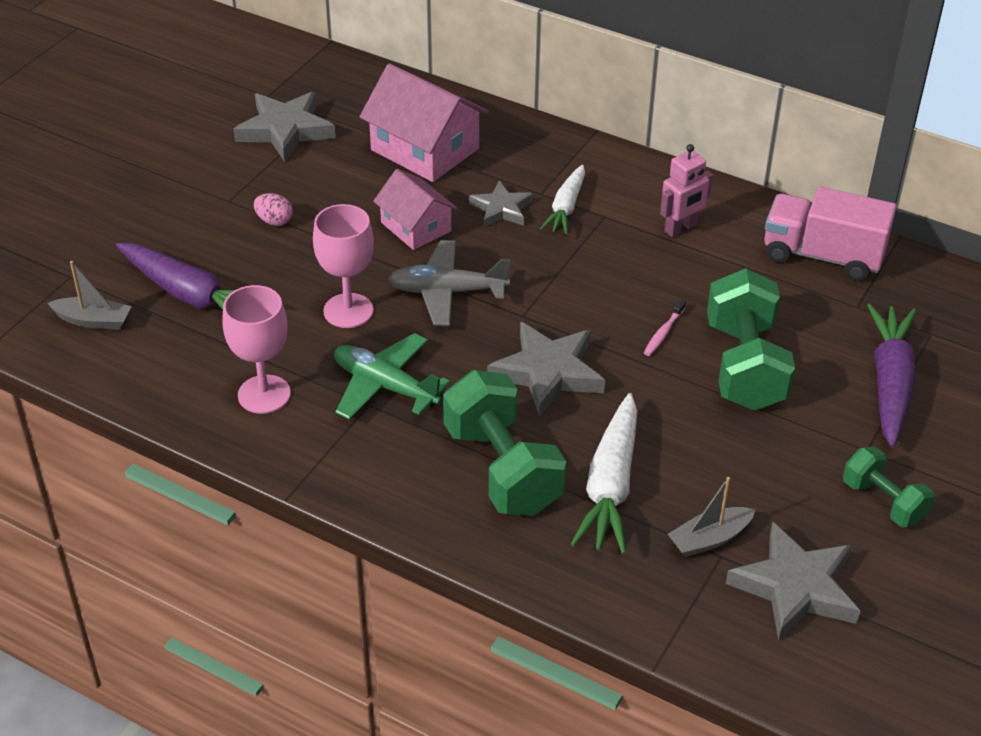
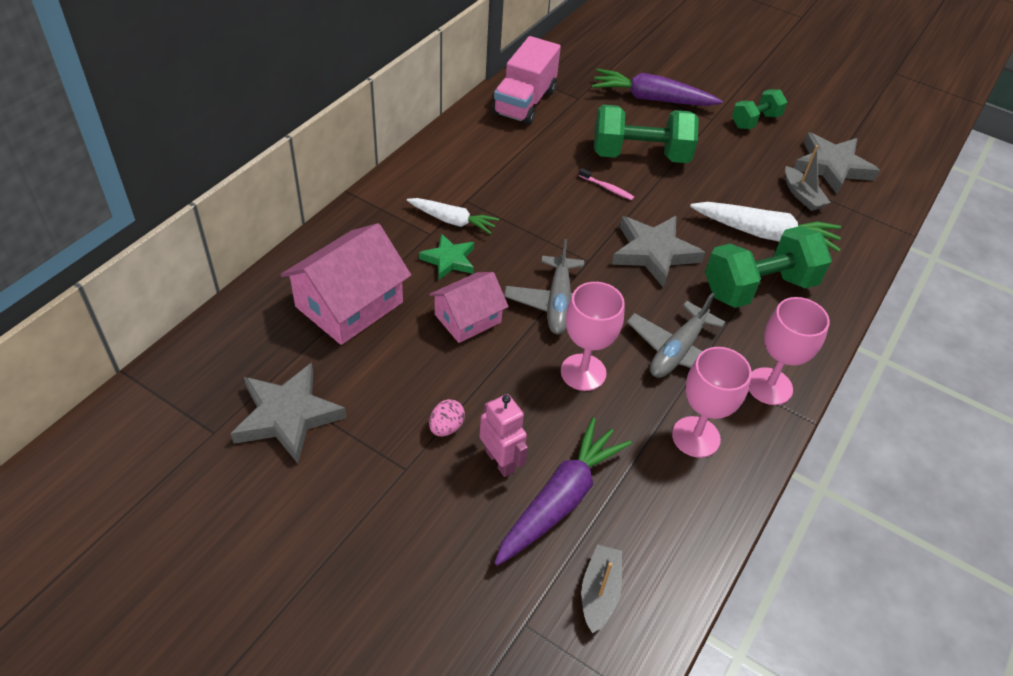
camera: 90 degrees left, 5 degrees up
(337, 463) = (769, 386): none -> pink goblet
(385, 386) = (677, 351): green plane -> grey plane
(501, 209) = (449, 260): grey star -> green star
(681, 228) = (487, 162): pink robot -> pink robot (500, 461)

